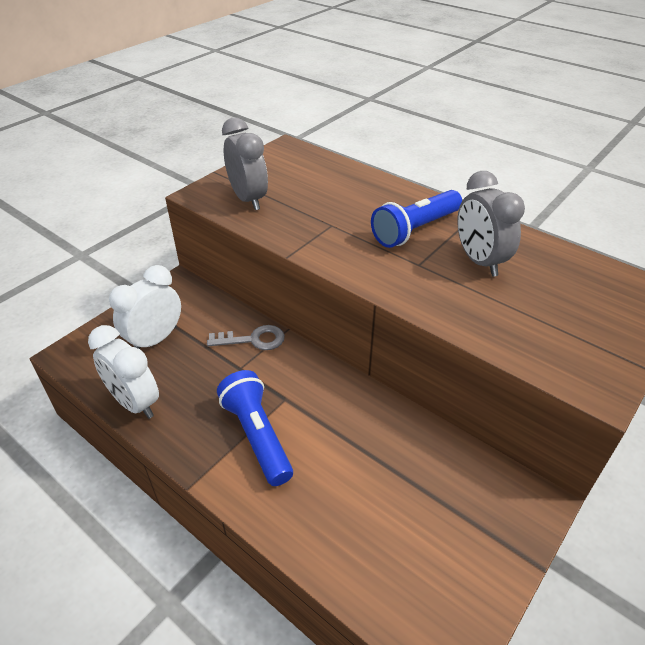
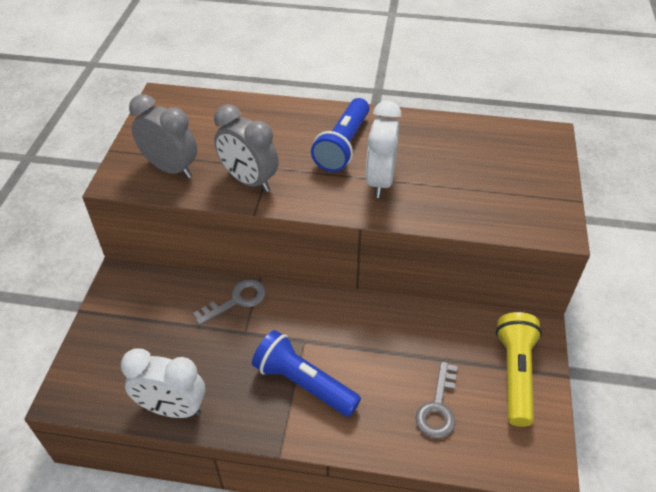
camera: 30 degrees left, 5 degrees up
(155, 340) = (143, 342): white clock -> white clock (380, 181)
(370, 524) = (438, 407): none -> grey key
(479, 261) = (412, 156): grey clock -> grey clock (249, 181)
(480, 535) = (515, 374): none -> yellow flashlight

